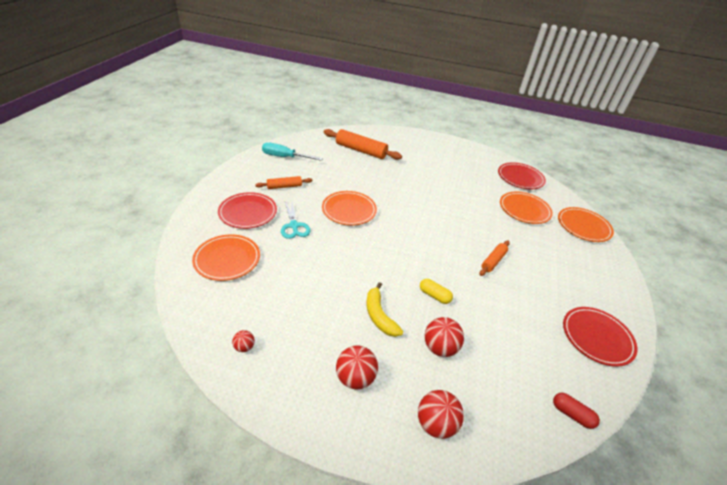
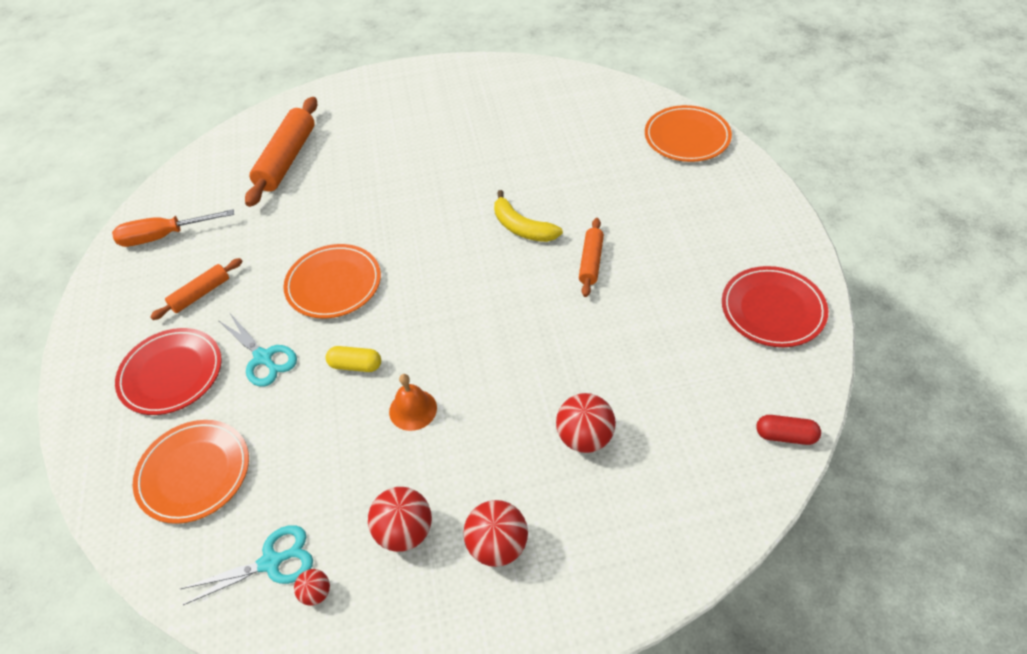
camera: 20 degrees left, 10 degrees up
(233, 319) = (271, 562): none -> turquoise scissors
(285, 157) = (164, 236): turquoise screwdriver -> orange screwdriver
(352, 285) = (413, 409): none -> orange bell
(361, 150) = (287, 159): orange rolling pin -> orange rolling pin turned 75 degrees counterclockwise
(379, 315) = (479, 436): yellow banana -> yellow banana (522, 227)
(434, 295) = (538, 362): yellow capsule -> yellow capsule (355, 365)
(435, 423) = (632, 545): red ball -> red ball (404, 531)
(520, 178) = (562, 92): red plate -> none
(524, 210) = (594, 149): orange plate -> none

